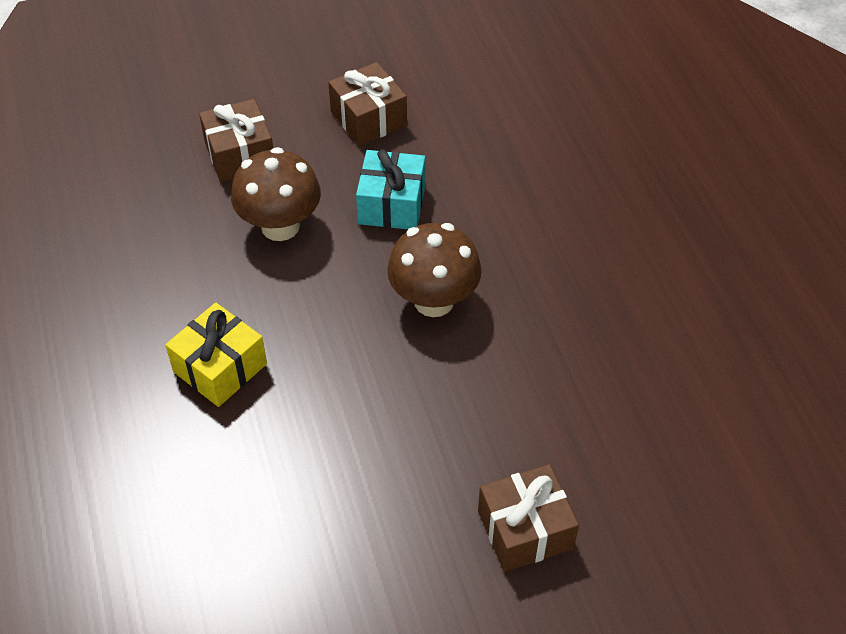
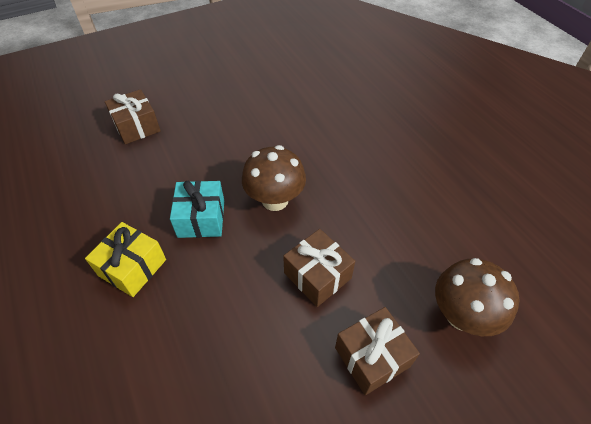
camera: 10 degrees left, 0 degrees up
(280, 226) = (167, 166): brown mushroom -> brown mushroom (461, 315)
(368, 119) = (215, 97): brown gift -> brown gift (317, 275)
(391, 204) = (237, 144): turquoise gift -> turquoise gift (201, 218)

